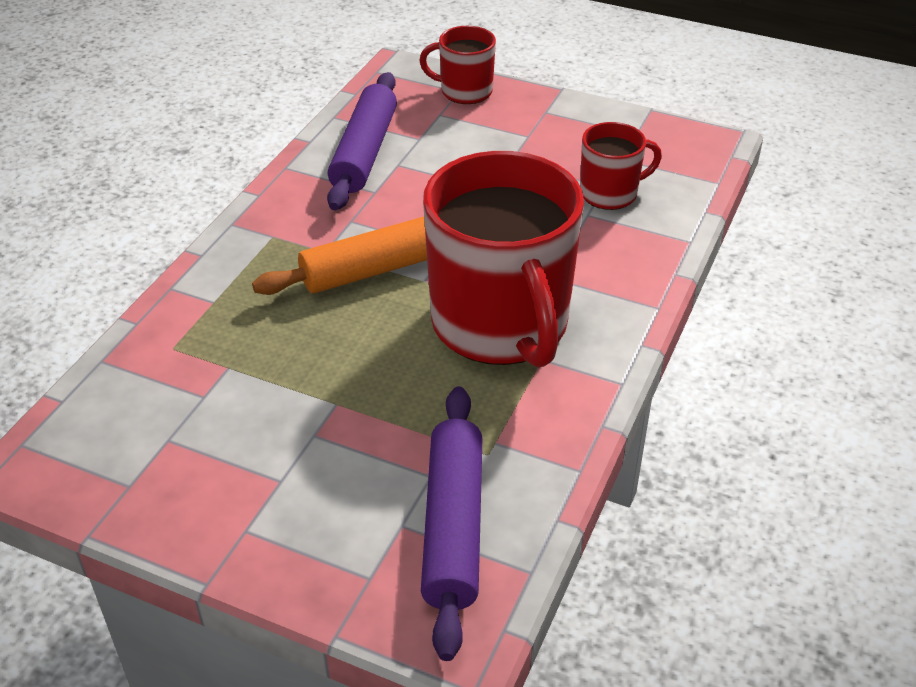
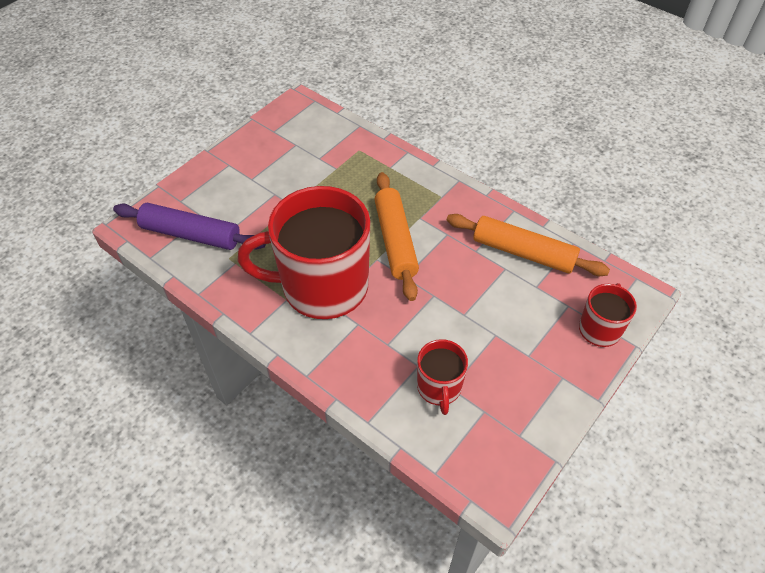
camera: 105 degrees right, 10 degrees up
(364, 152) = (523, 252): purple rolling pin -> orange rolling pin

